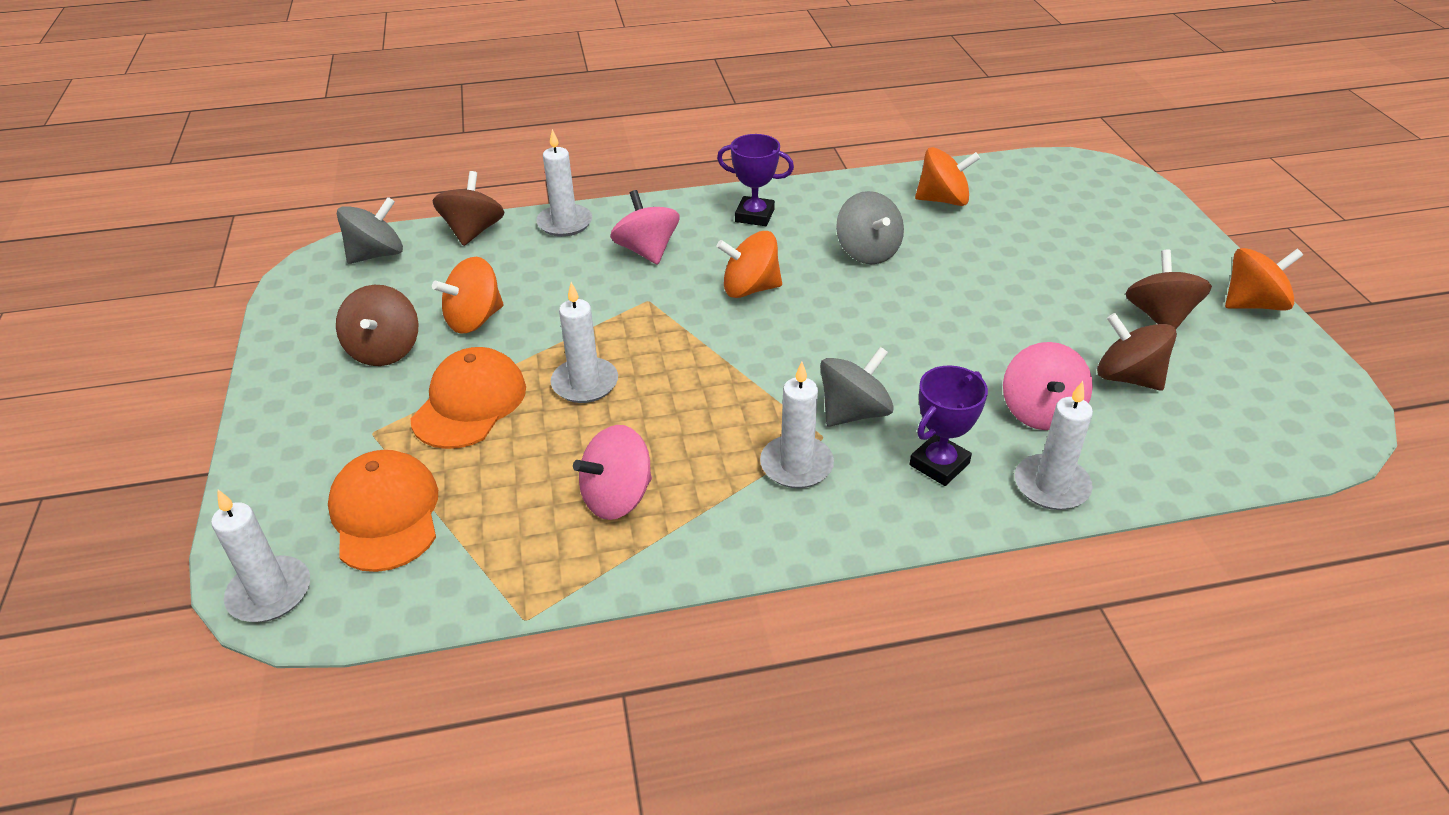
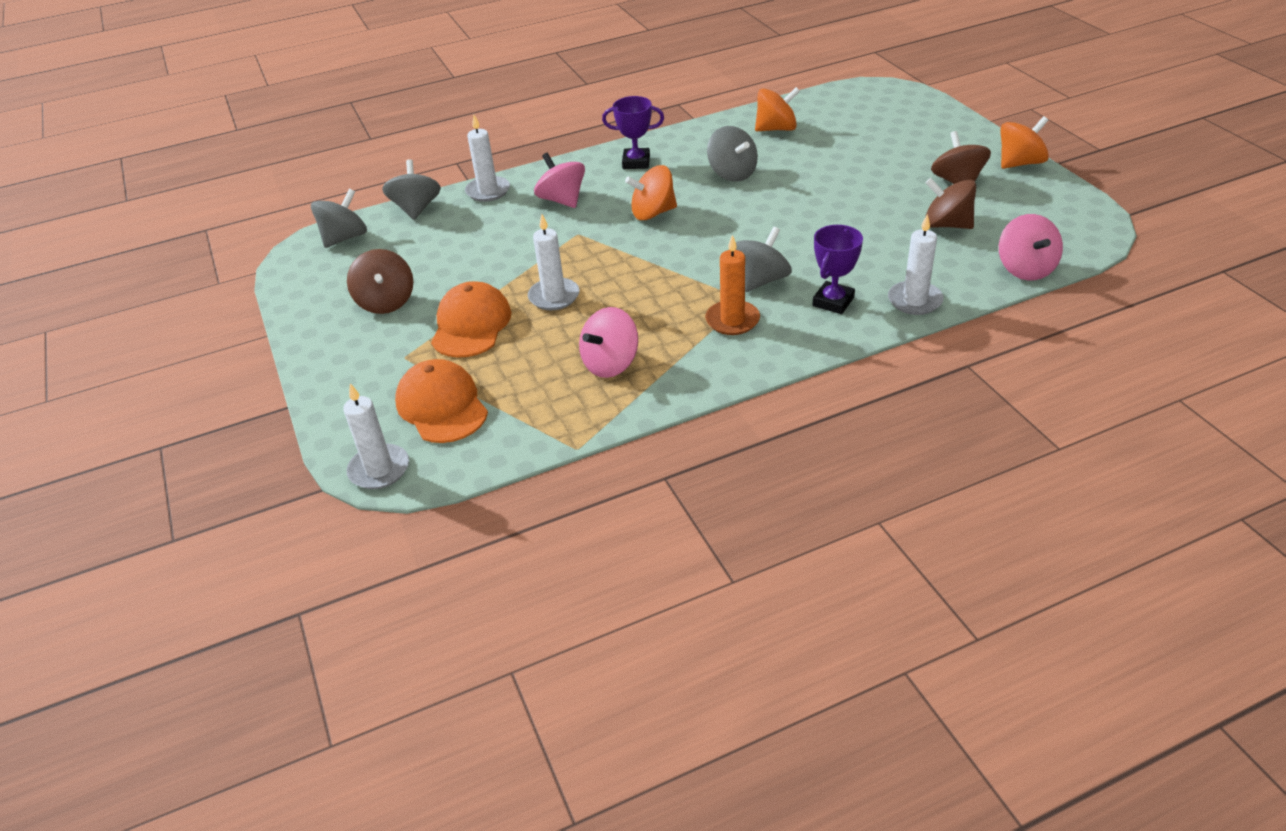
camera: 10 degrees left, 0 degrees up
(473, 231) = (416, 209): brown spinning top -> grey spinning top
(474, 319) = (447, 269): orange spinning top -> none
(796, 465) = (732, 320): white candle -> orange candle
(1040, 411) = (892, 256): pink spinning top -> pink spinning top (1025, 269)

